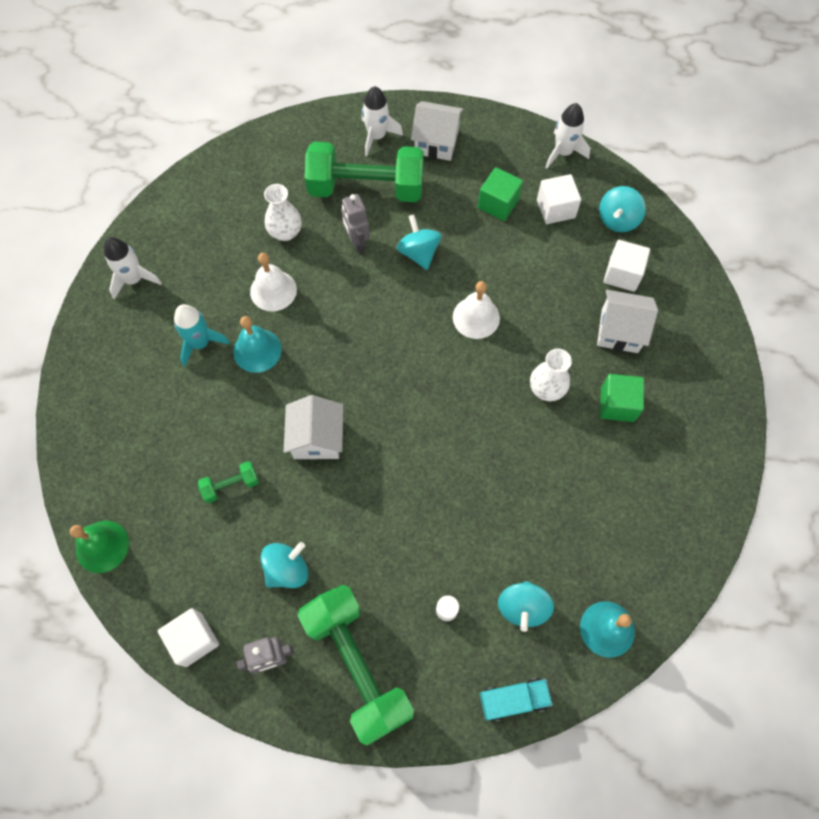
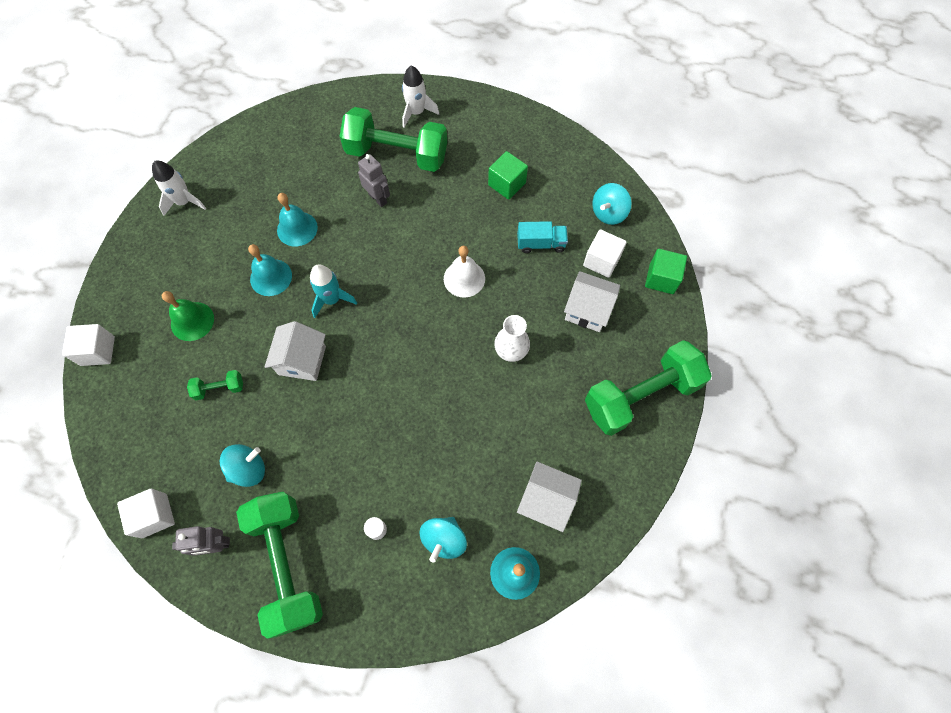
camera: 10 degrees right, 0 degrees up
(102, 546) = (100, 422): green bell -> green bell (192, 321)
(200, 343) = (225, 263): turquoise rocket -> turquoise rocket (332, 299)
(273, 290) = (297, 229): white bell -> turquoise bell
(285, 232) = (319, 181): white vase -> none
(357, 242) = (378, 198): grey robot -> grey robot turned 150 degrees clockwise
(419, 253) = (428, 215): turquoise spinning top -> none
(436, 142) = (466, 124): white house -> white house (546, 500)
(513, 700) = (416, 621): turquoise truck -> turquoise truck (541, 244)
(555, 209) = (556, 196): white cube -> white cube (98, 351)
(563, 152) = (574, 148): white rocket -> none
(617, 404) = (570, 374): green cube -> green cube (661, 278)
(697, 415) = (640, 395): none -> green dumbbell

